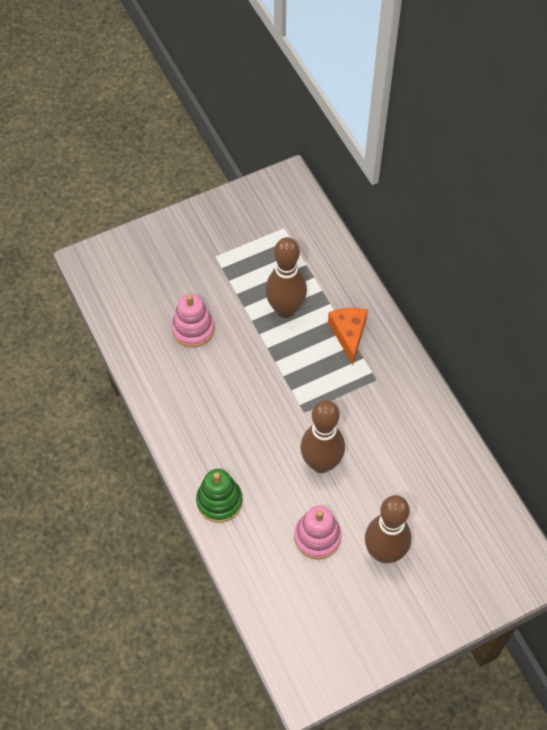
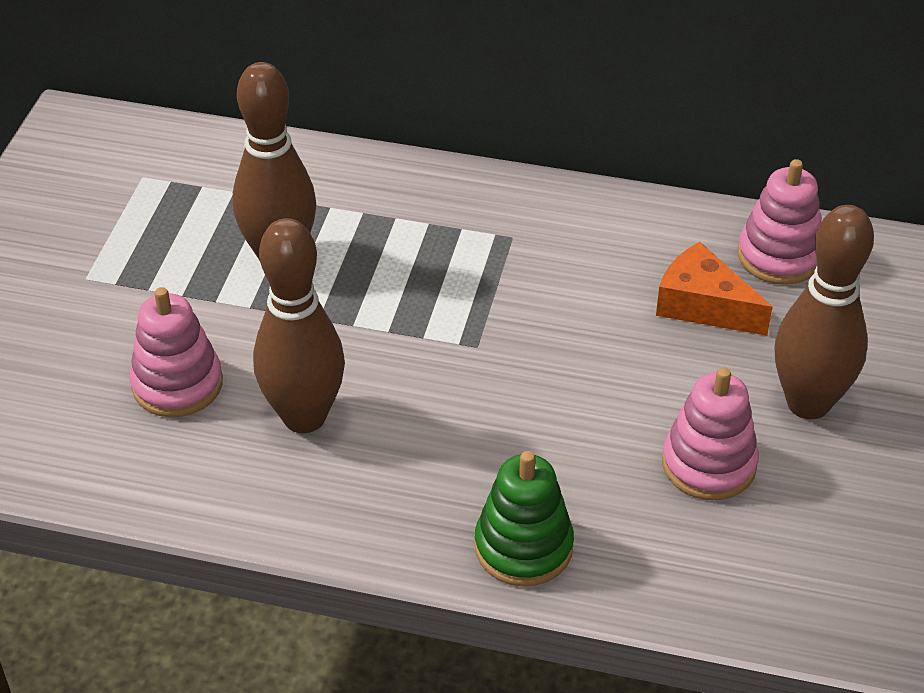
camera: 50 degrees left, 15 degrees down
(321, 463) = (586, 381): brown bowling pin -> brown bowling pin (304, 417)
(348, 334) = (404, 219): orange cheese -> orange cheese (703, 305)
(462, 486) = (779, 256): none -> pink stacking toy

